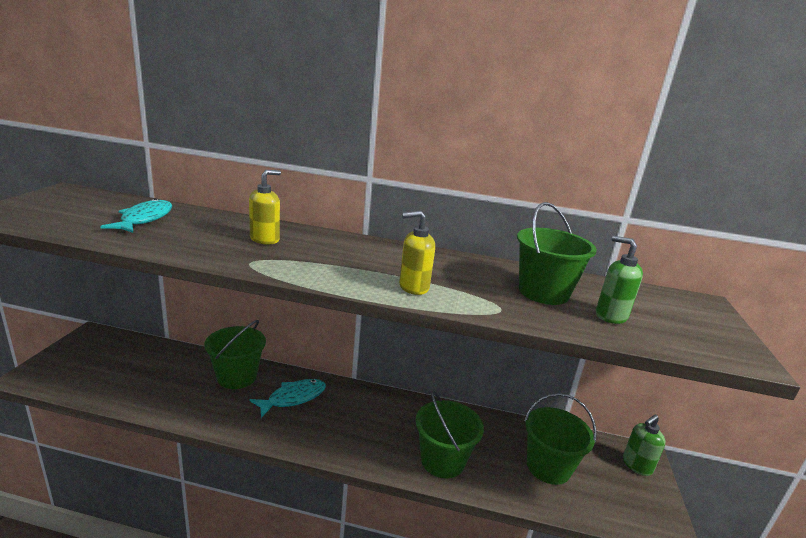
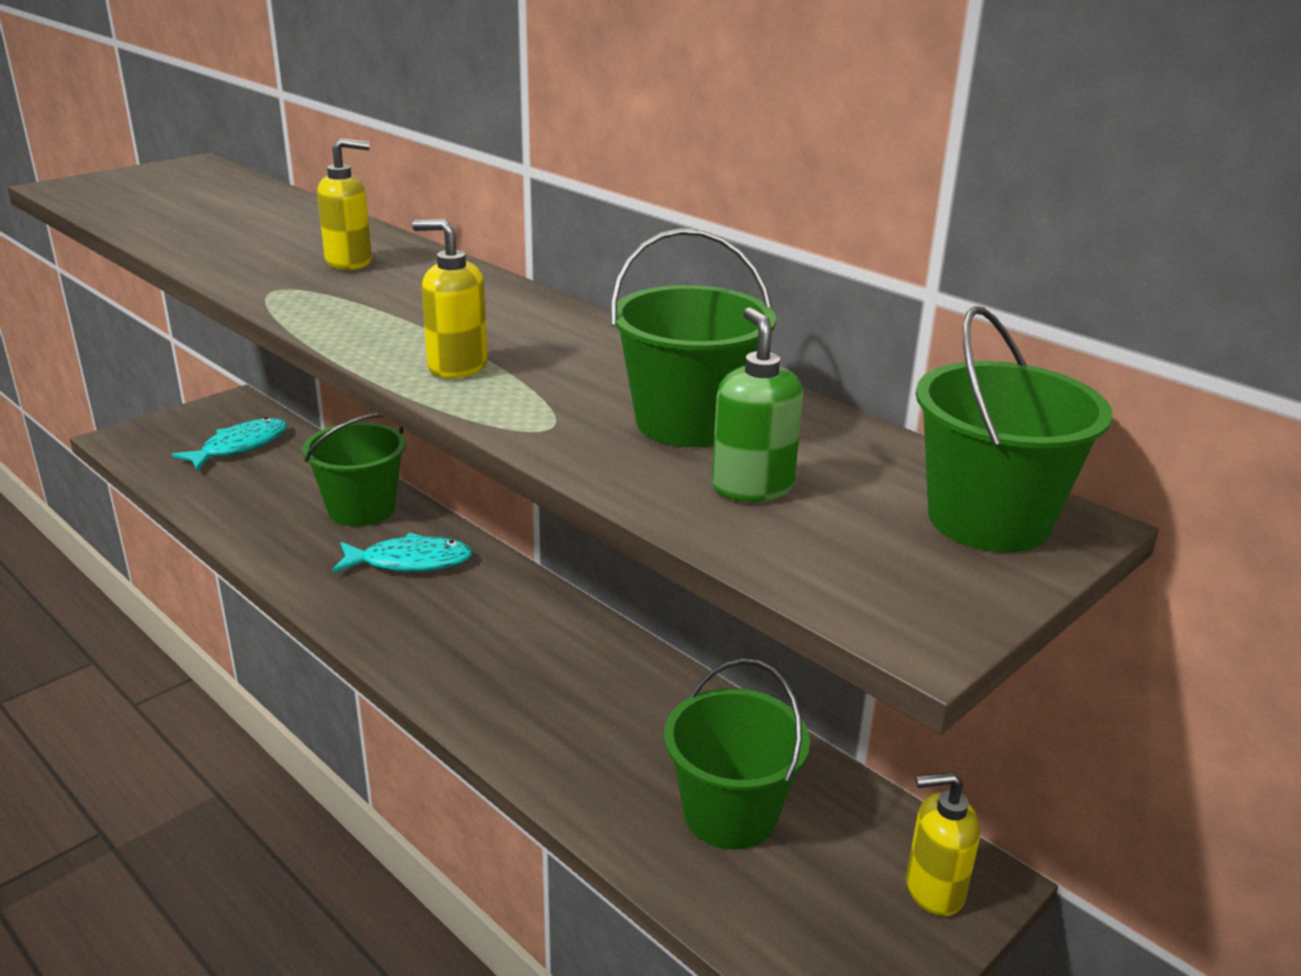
camera: 35 degrees right, 5 degrees up
(144, 219) = (232, 213): turquoise fish -> turquoise fish (240, 446)
(442, 460) = (544, 729): green bucket -> green bucket (989, 519)
(637, 465) = (934, 890): green soap dispenser -> yellow soap dispenser

